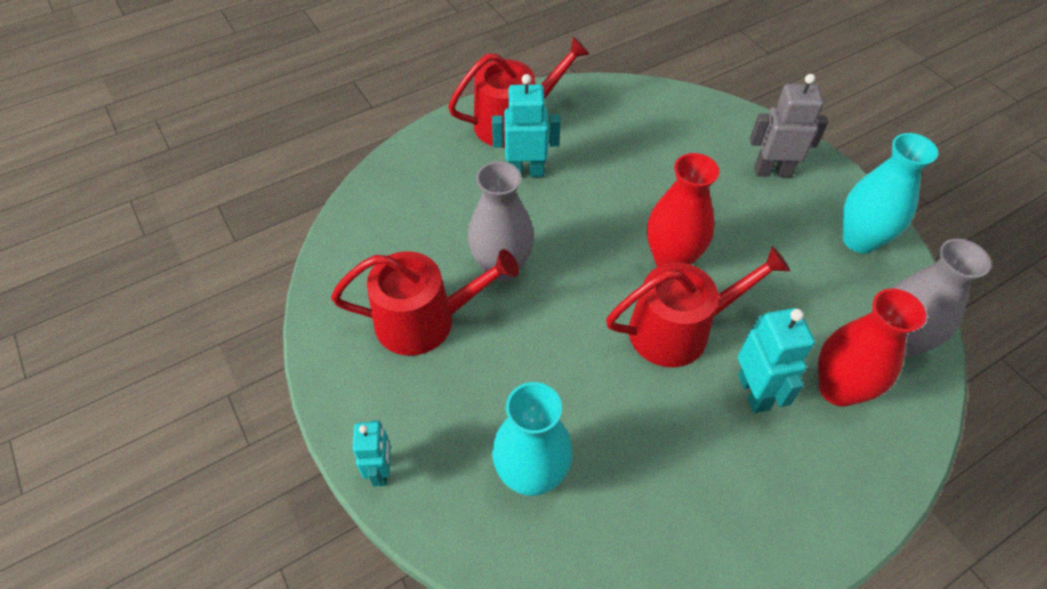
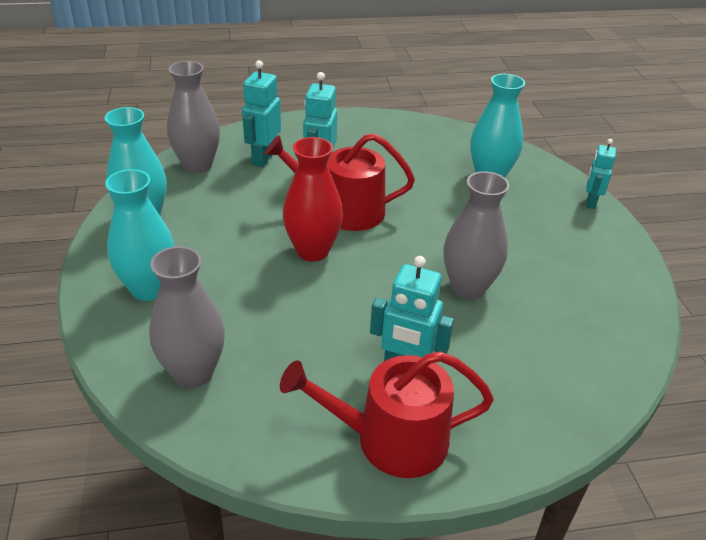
camera: 160 degrees left, 15 degrees down
(425, 320) = (548, 270): red watering can -> none
(674, 122) = (193, 373): none -> grey vase
(772, 171) = (149, 289): grey robot -> turquoise vase
(838, 389) = (263, 158): red vase -> turquoise robot

